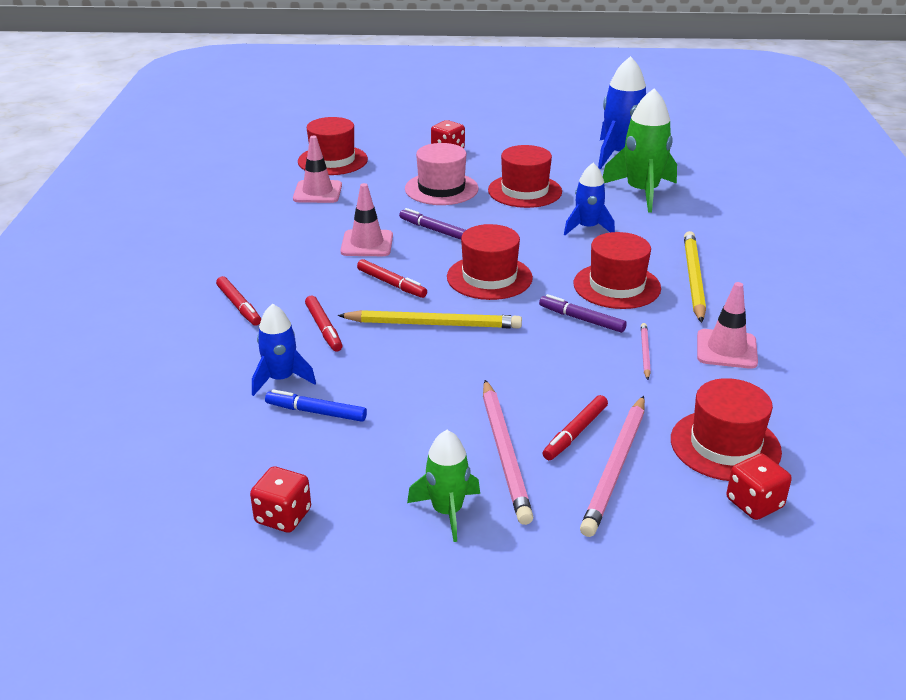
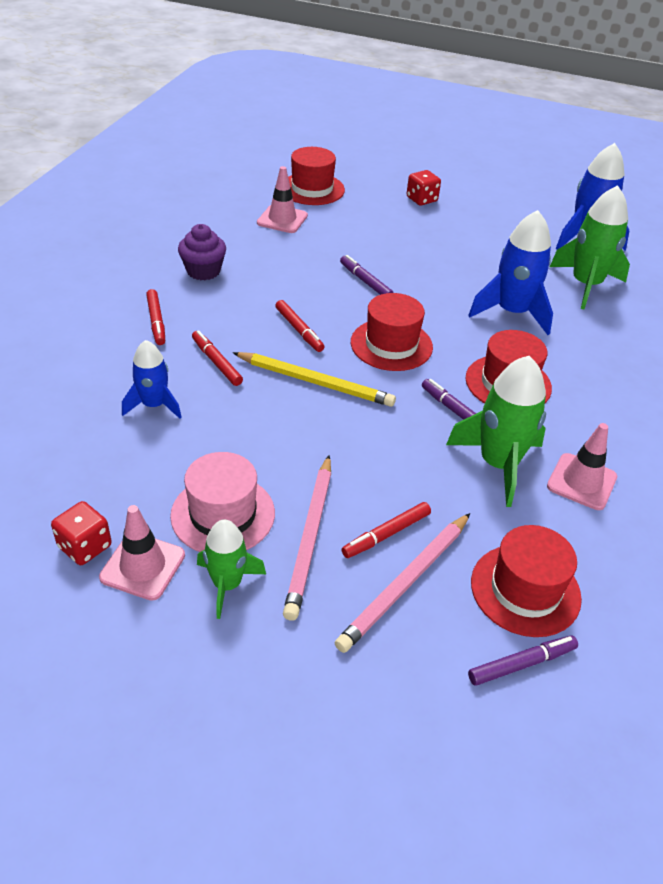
camera: 15 degrees right, 10 degrees up
(262, 252) = (203, 271): none -> purple cupcake
(316, 412) = (166, 447): blue marker -> none
(324, 328) = (216, 362): red marker -> red marker turned 150 degrees clockwise
(367, 244) = (298, 283): pink traffic cone -> pink traffic cone (143, 566)
(441, 189) = (395, 239): pink hat -> pink hat (223, 514)
(524, 191) = (471, 259): red hat -> none
(587, 228) = (512, 312): blue rocket -> blue rocket, size x1.62
(644, 353) = (498, 464): pink pencil -> green rocket
(693, 279) = (588, 393): yellow pencil -> none
(754, 503) = (521, 664): red dice -> purple marker

